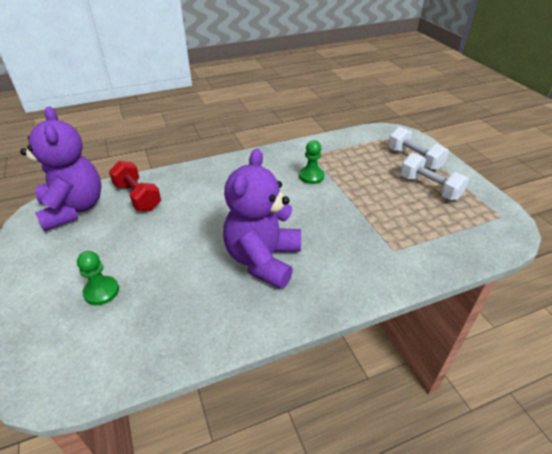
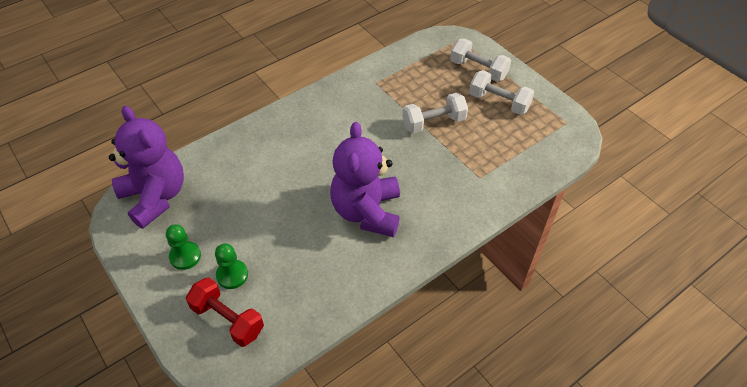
camera: 15 degrees left, 10 degrees up
(137, 197) = (215, 169): red dumbbell -> red dumbbell (228, 319)
(311, 176) = (383, 110): green pawn -> green pawn (185, 256)
(358, 194) = (434, 123): none -> white dumbbell

